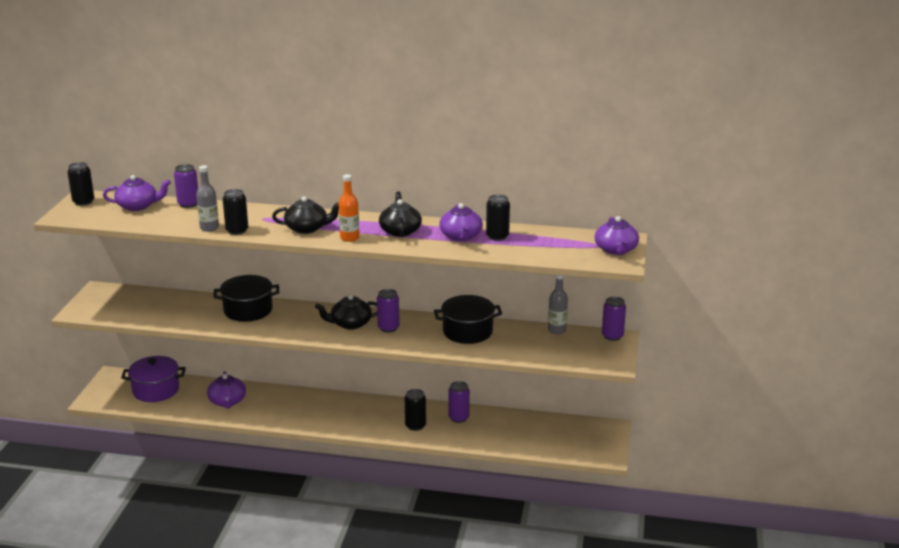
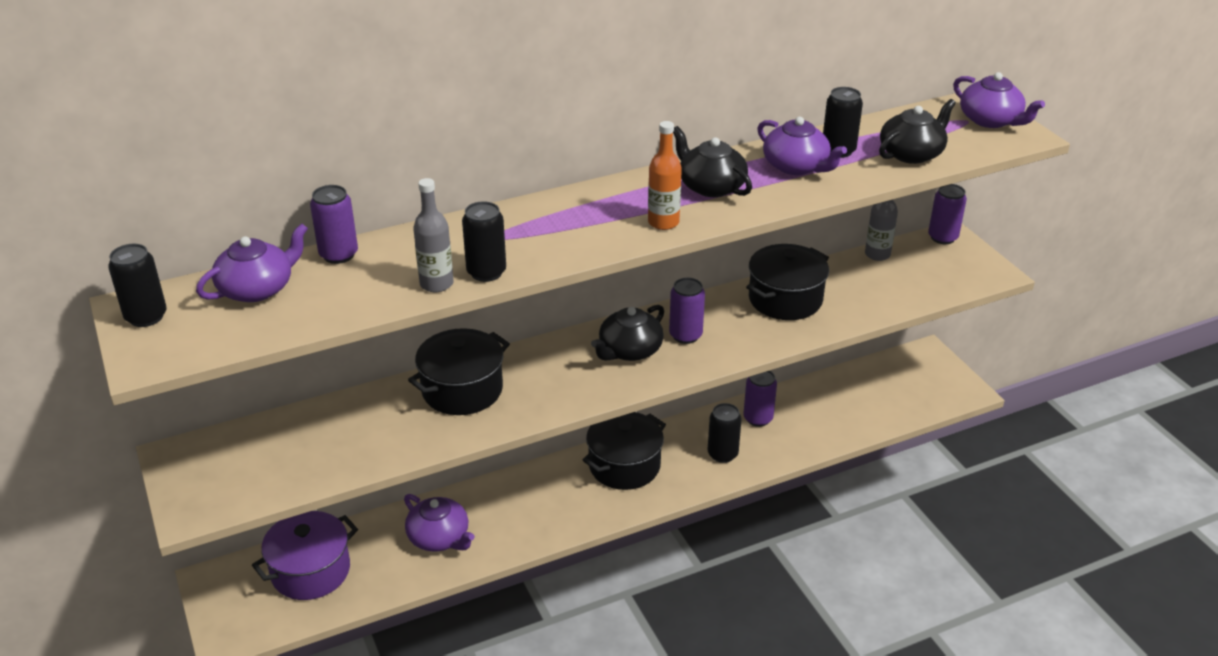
camera: 35 degrees left, 10 degrees up
(307, 228) = (582, 229): black teapot -> black teapot (912, 153)
(356, 409) = (624, 466): none -> black pot

